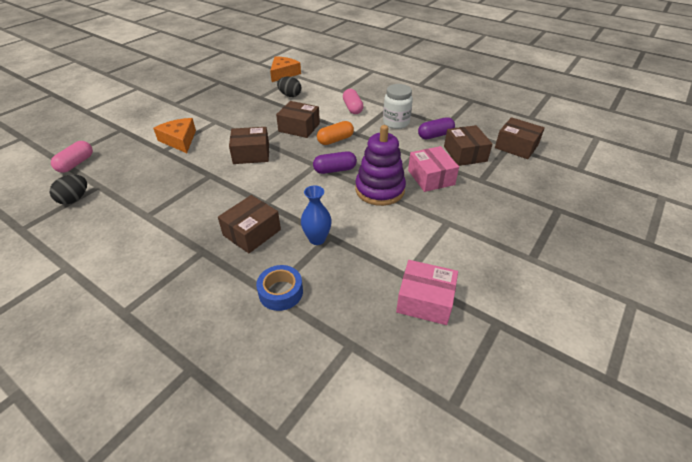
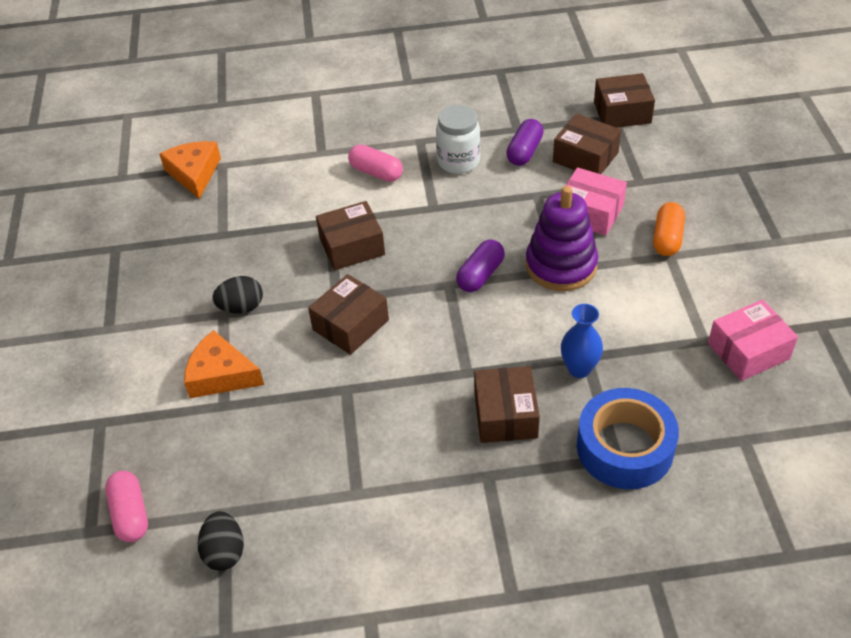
camera: 40 degrees left, 5 degrees up
(281, 292) = (625, 447): blue tape -> blue tape, size x1.66
(290, 95) = (262, 205): black egg -> black egg (241, 307)
(335, 140) = (423, 234): orange capsule -> orange capsule (667, 238)

